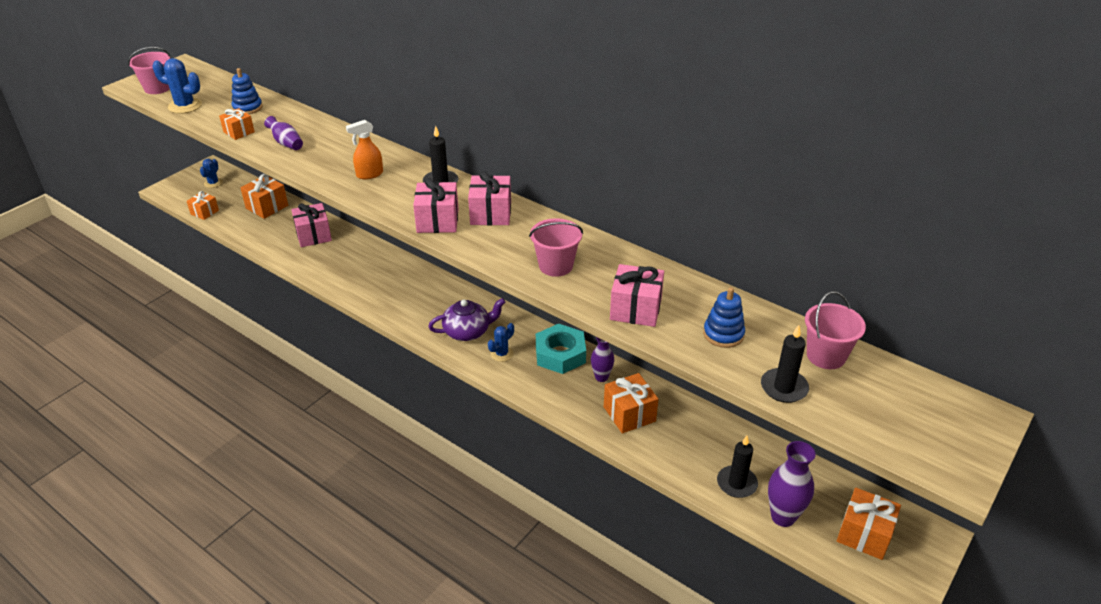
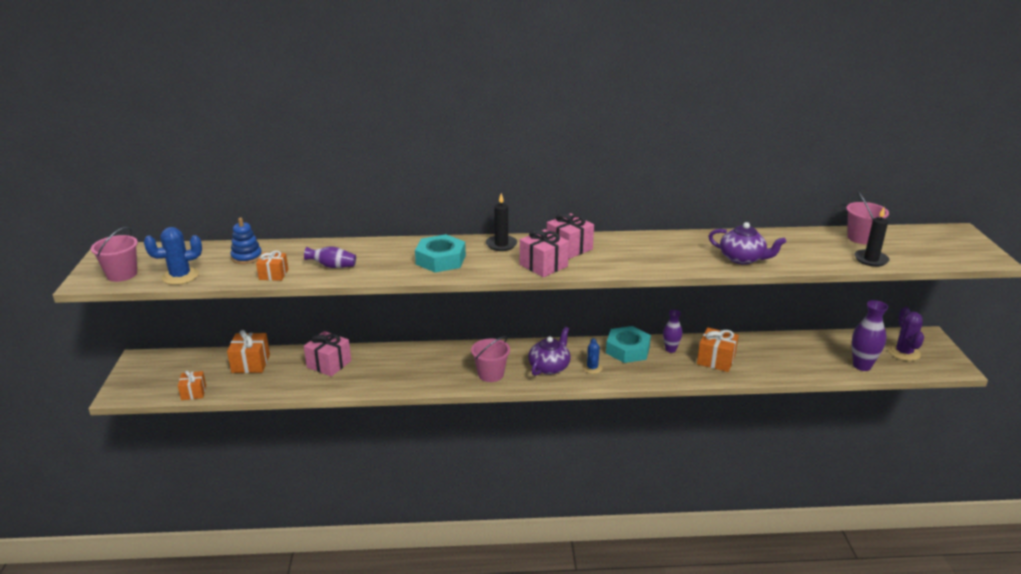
camera: 40 degrees left, 10 degrees down
(213, 183) = (164, 369): blue cactus -> none
(369, 174) = (441, 260): orange spray bottle -> turquoise nut
(556, 266) = (661, 257): pink bucket -> pink bucket (491, 374)
(635, 309) = (742, 258): pink gift -> purple teapot
(723, 334) = (803, 250): blue stacking toy -> none
(736, 483) = (819, 363): black candle -> none
(864, 534) = (903, 352): orange gift -> purple cactus

